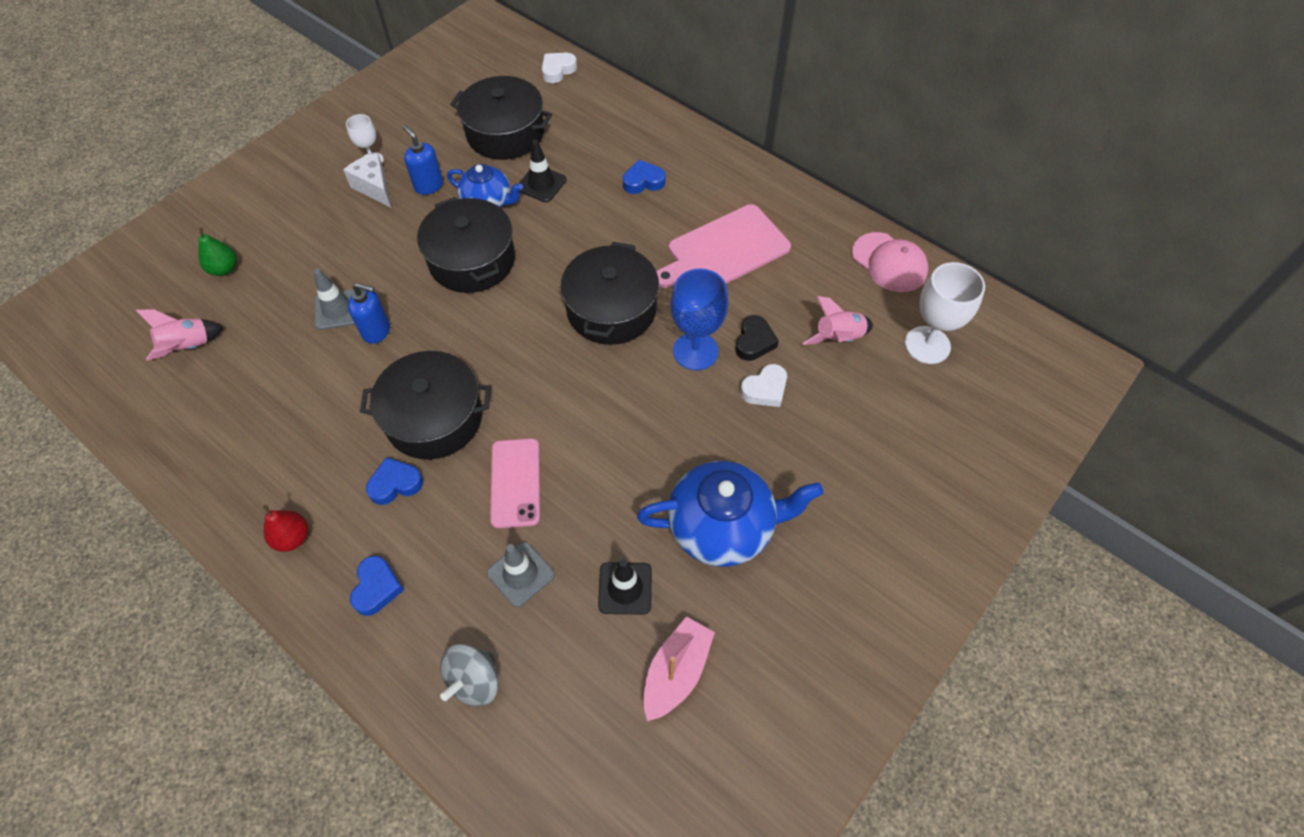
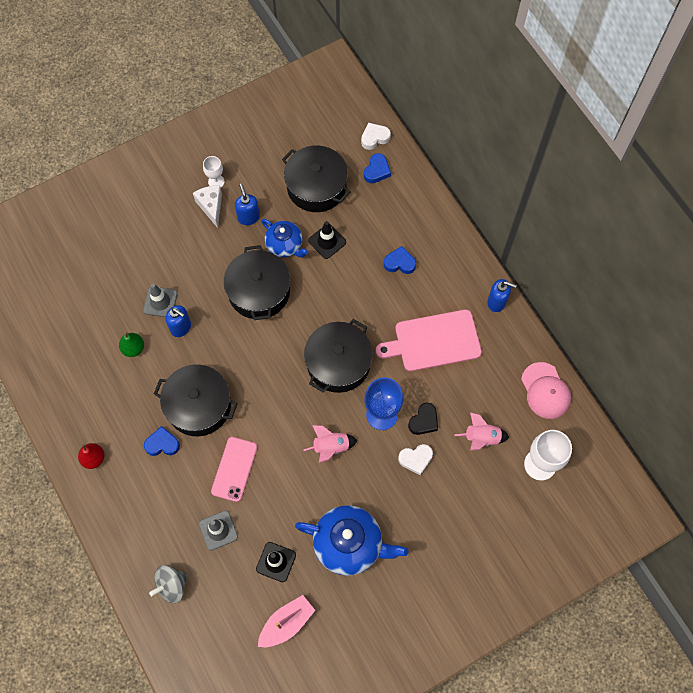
camera: 20 degrees right, 10 degrees up
(188, 347) = (61, 299): pink rocket -> pink rocket (331, 447)
(224, 269) = (96, 244): green pear -> green pear (133, 348)
(377, 588) = (133, 508): blue heart -> blue heart (377, 171)
(781, 189) = (497, 302): none -> blue soap dispenser

